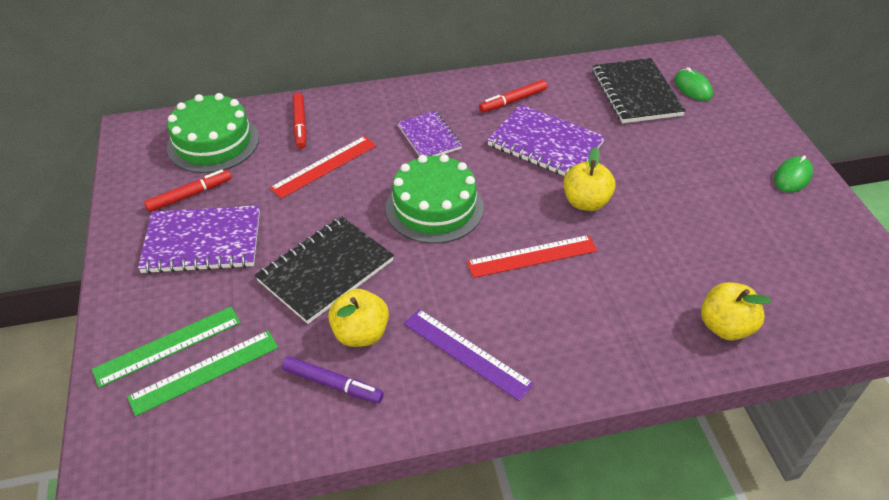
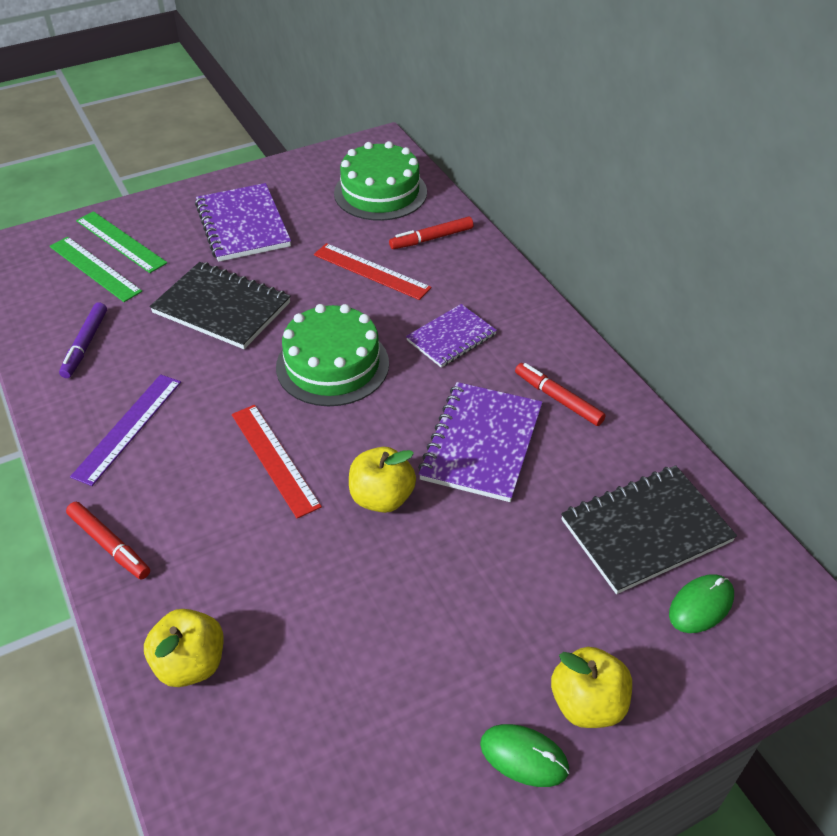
camera: 75 degrees right, 0 degrees up
(190, 195) = (301, 200): red marker -> red marker (109, 545)
(360, 333) = (145, 349): yellow apple -> yellow apple (587, 703)

